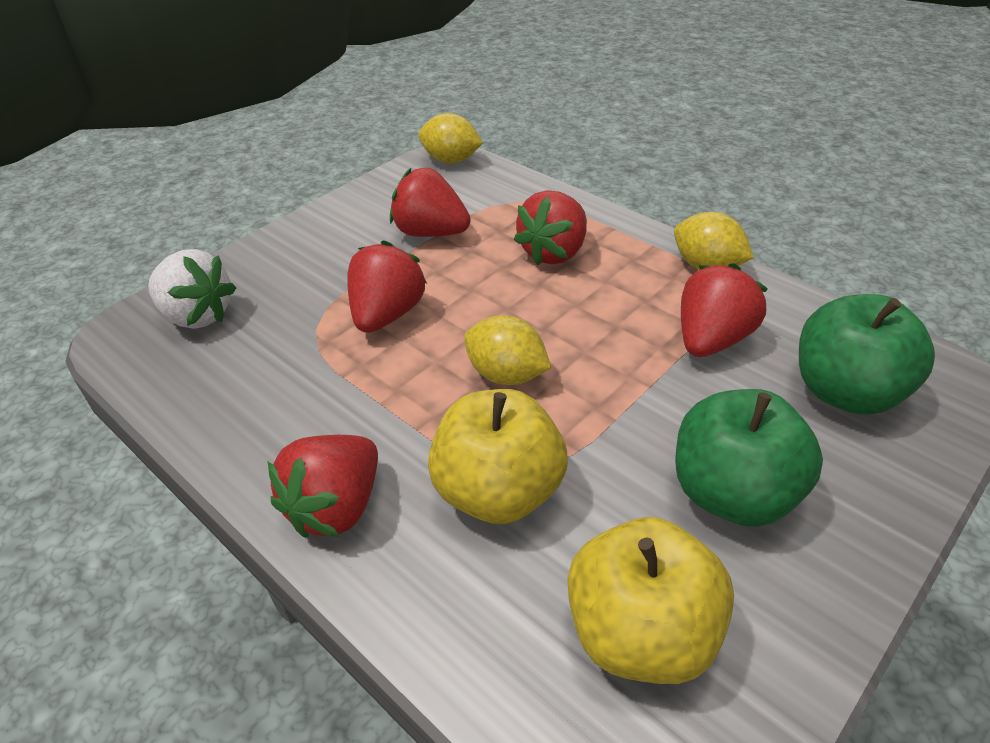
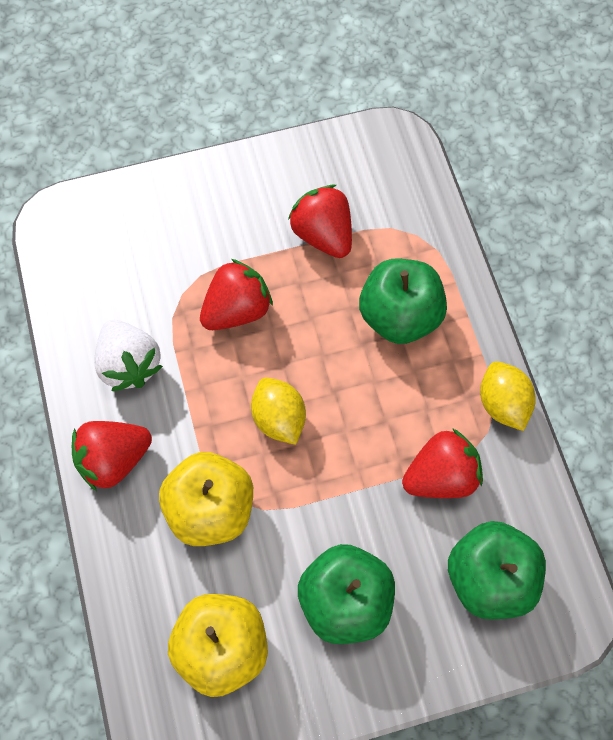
camera: 30 degrees right, 25 degrees up
(197, 315) = (111, 231): white strawberry -> white strawberry (129, 364)
(451, 160) = (400, 145): yellow lemon -> none
(554, 252) = (399, 316): red strawberry -> green apple

